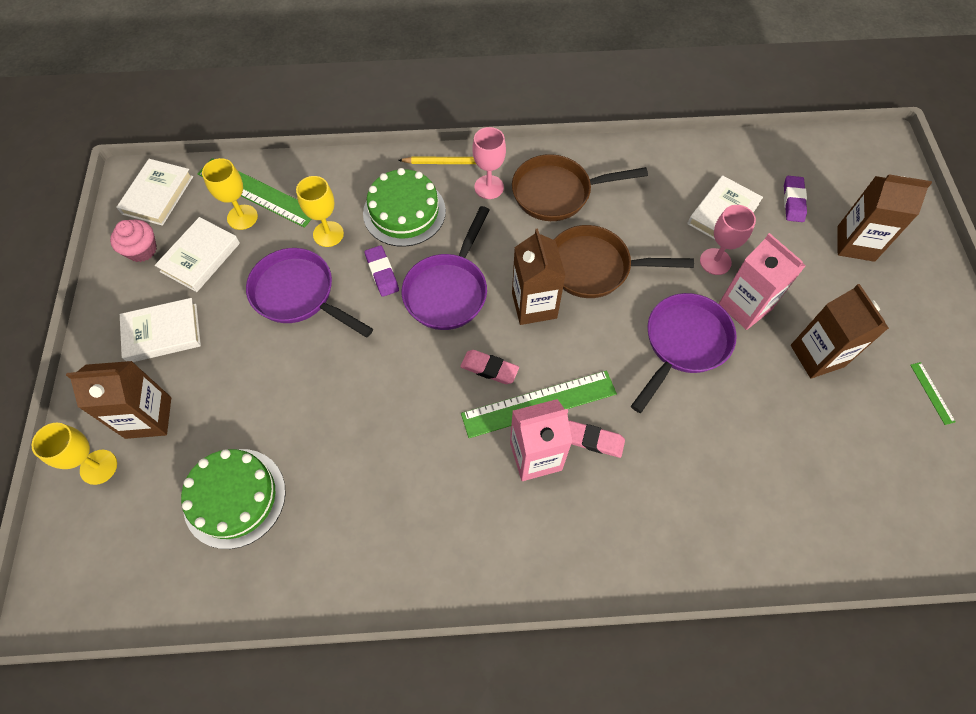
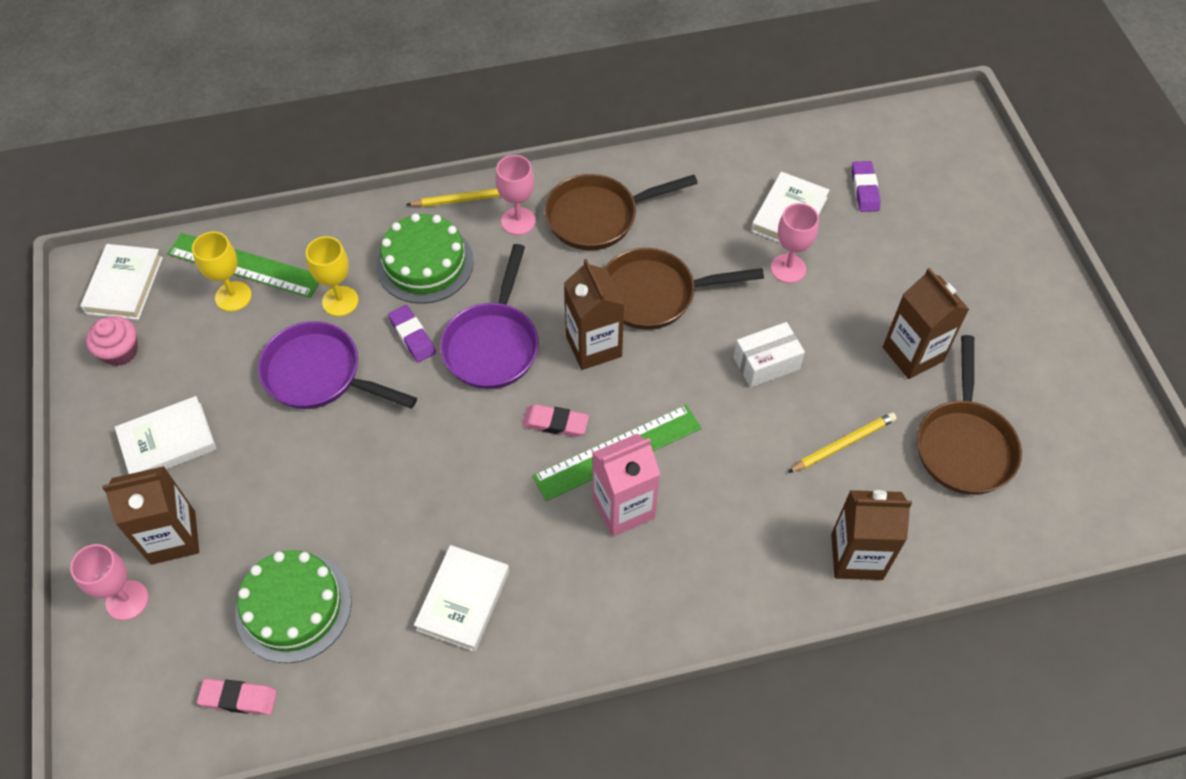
camera: 10 degrees left, 5 degrees down
(98, 467) = (127, 600): yellow goblet -> pink goblet
(200, 257) = (193, 349): white book -> white book (463, 600)
(594, 440) = (684, 481): pink eraser -> pink eraser (238, 698)
(683, 344) = (766, 363): purple pan -> white box
(742, 429) = (843, 444): none -> yellow pencil
(745, 306) = (827, 313): pink carton -> none
(854, 448) = (964, 444): none -> brown pan
(855, 243) = (938, 227): brown carton -> brown carton (856, 556)
(932, 393) = (1038, 374): green ruler -> none

